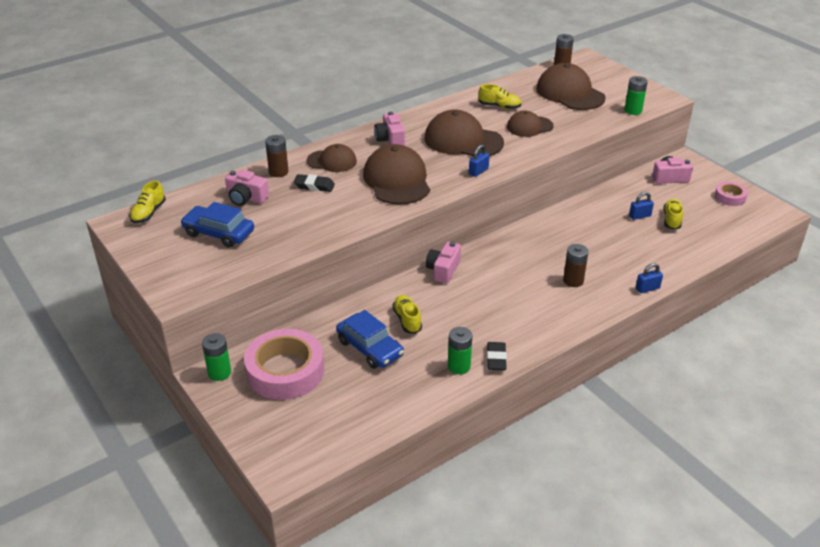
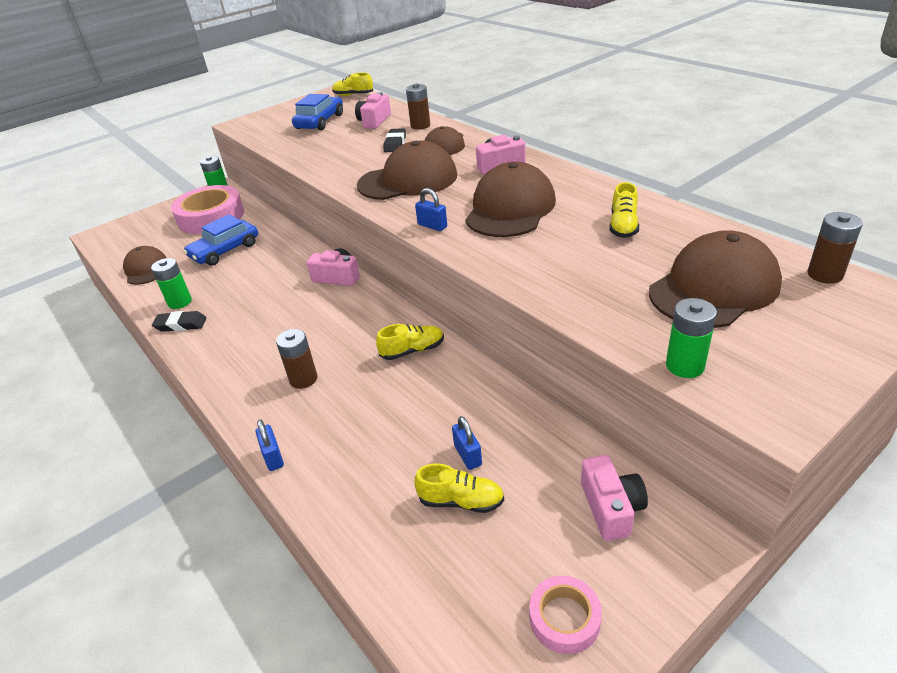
camera: 90 degrees right, 0 degrees up
(407, 320) = (259, 265): yellow shoe -> yellow shoe (412, 350)
(529, 126) = (569, 255): brown cap -> brown cap (146, 269)

